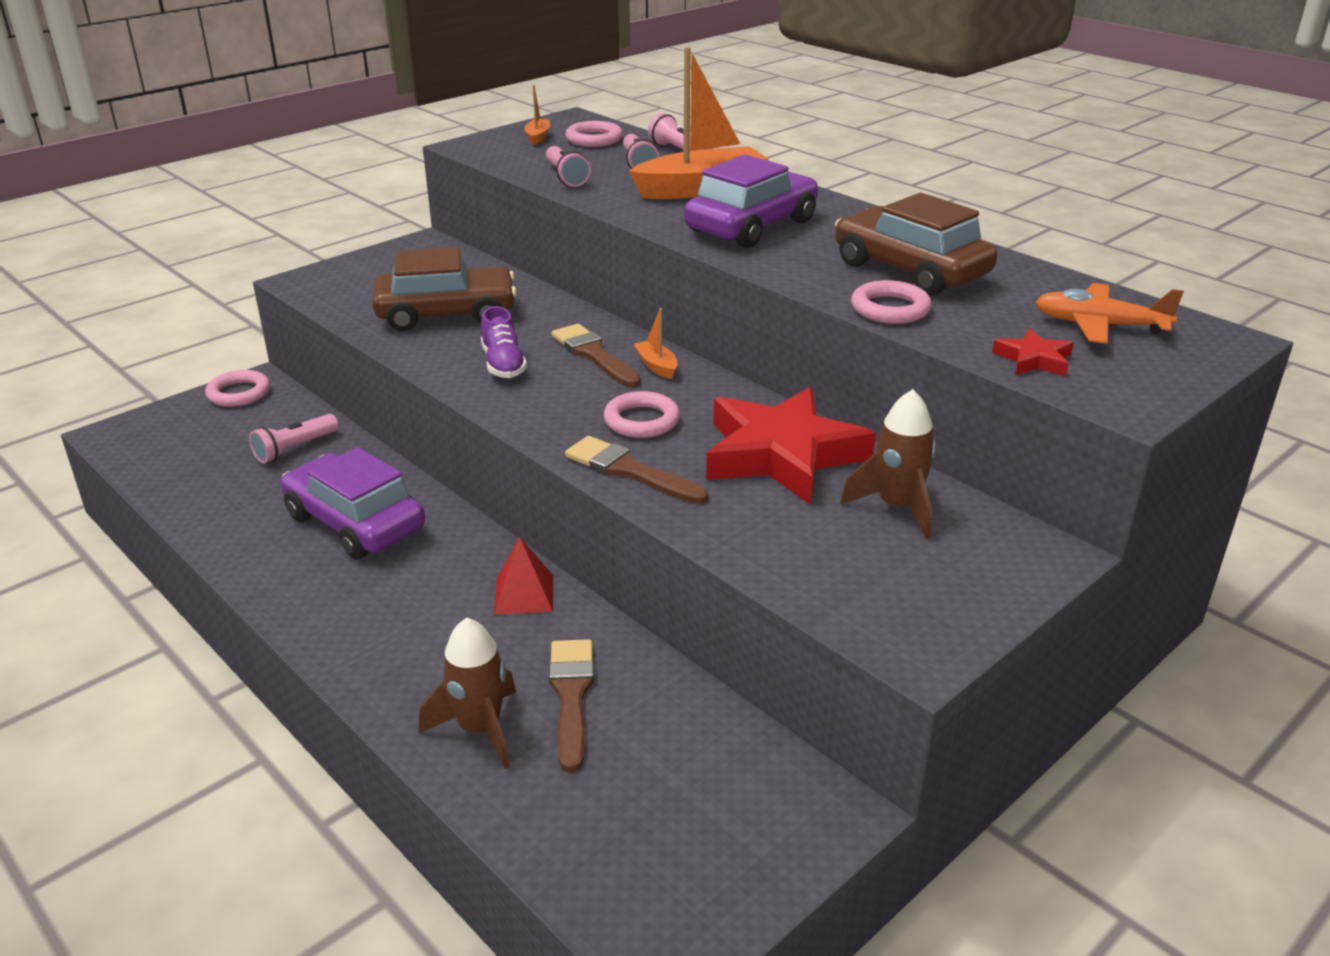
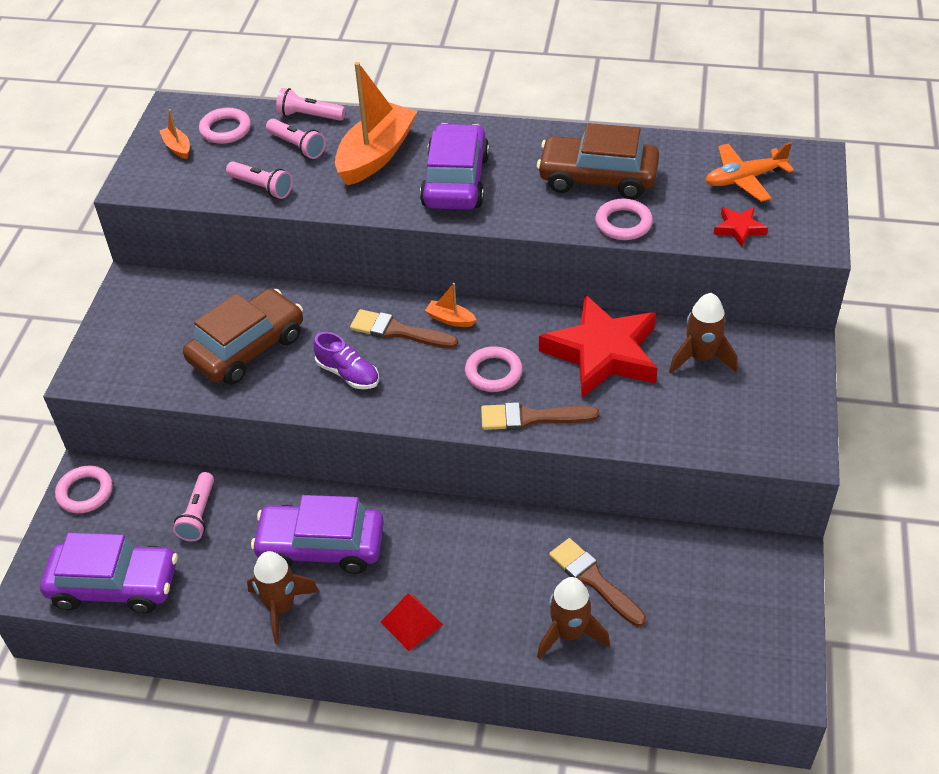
camera: 35 degrees left, 15 degrees up
(164, 463) = (115, 585): none -> purple car
(257, 549) = (281, 607): none -> brown rocket
(524, 594) = (492, 531): red pyramid -> red pyramid (411, 623)

